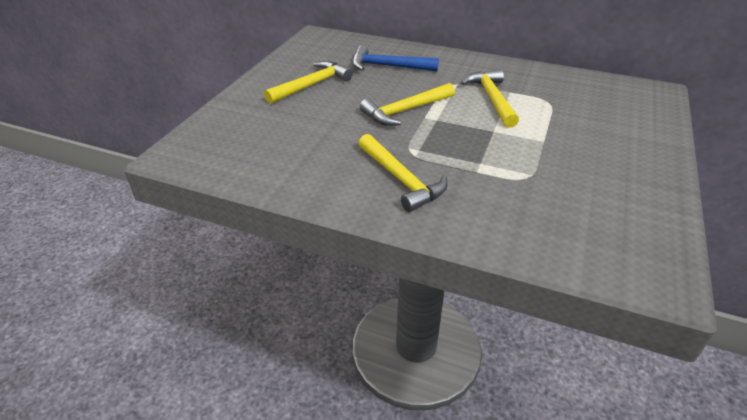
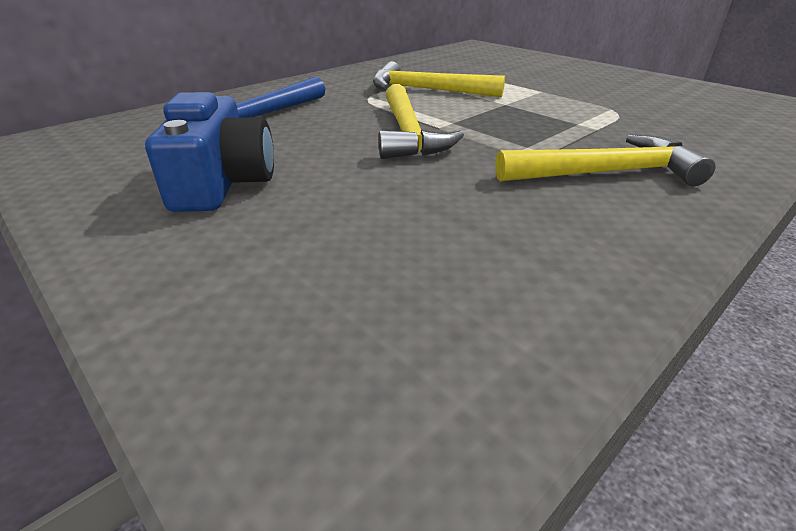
camera: 65 degrees left, 5 degrees down
(311, 85) = (223, 182): yellow hammer -> blue camera

